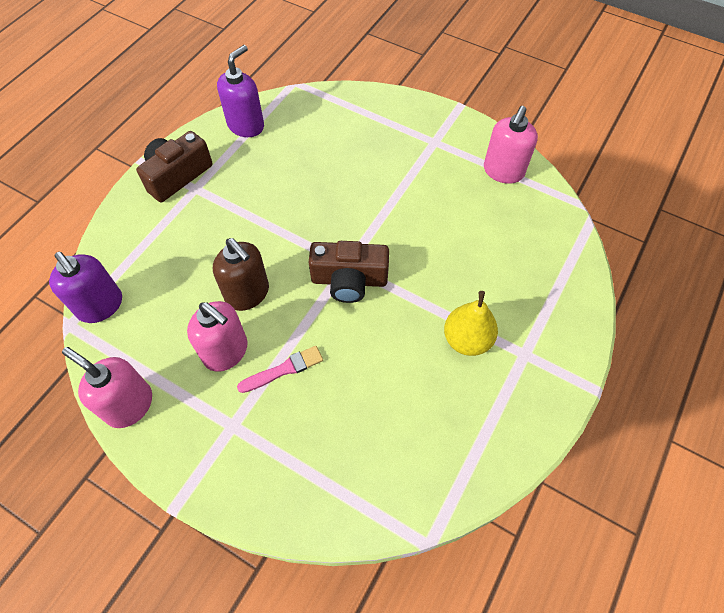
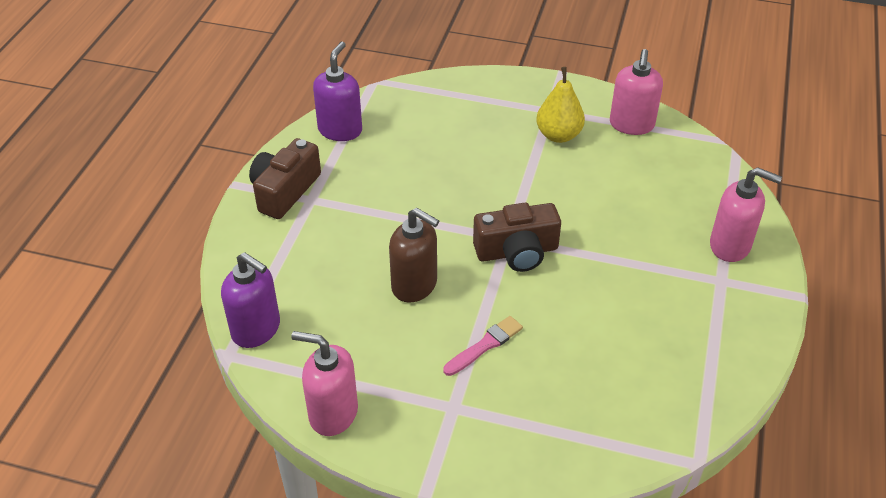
camera: 15 degrees left, 15 degrees down
(226, 351) = (416, 342): pink soap dispenser -> pink soap dispenser (730, 246)
(467, 339) = (660, 280): yellow pear -> yellow pear (558, 135)

